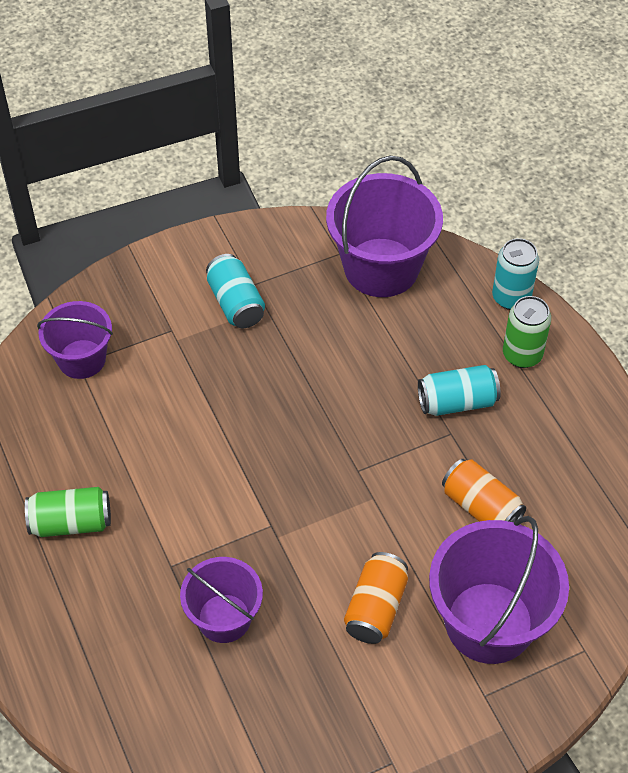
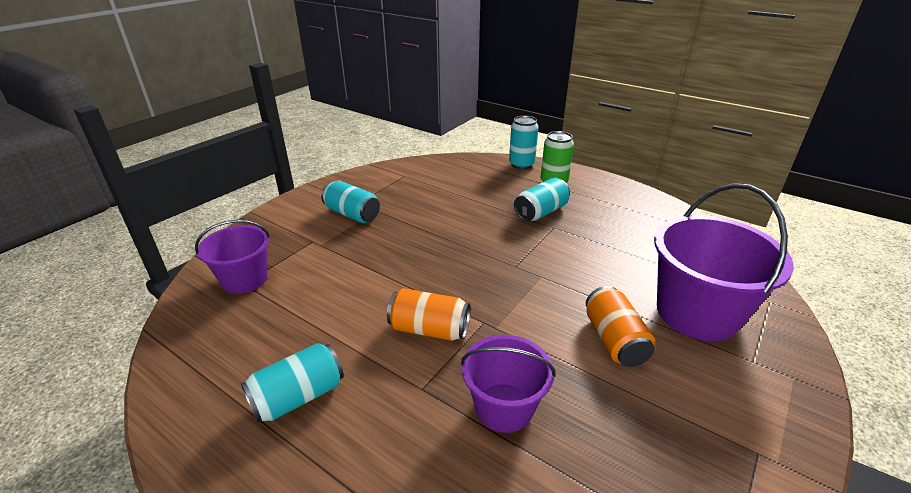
camera: 30 degrees left, 20 degrees down
(71, 522) = (298, 396): green can -> turquoise can
(381, 268) = (435, 174): purple bucket -> none
(481, 507) = (613, 254): orange can -> orange can (429, 329)

